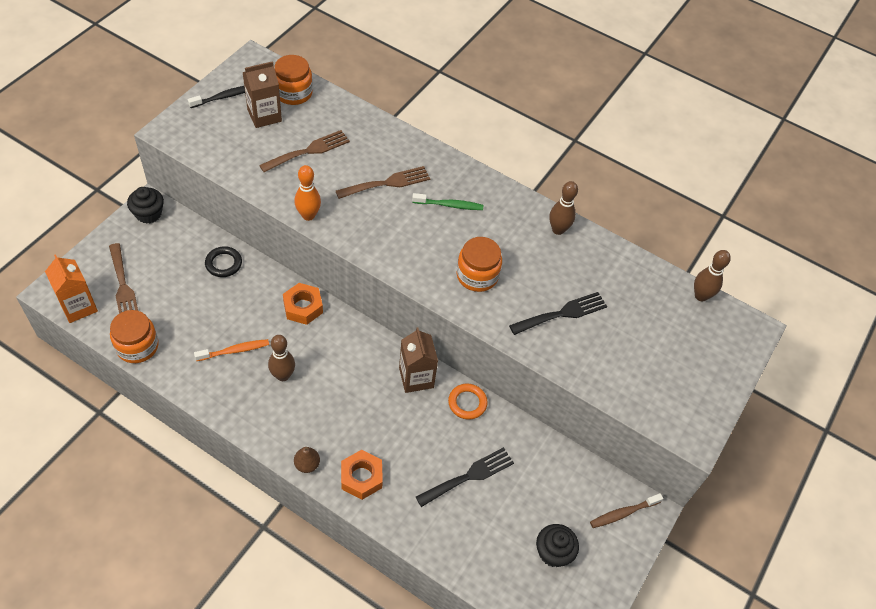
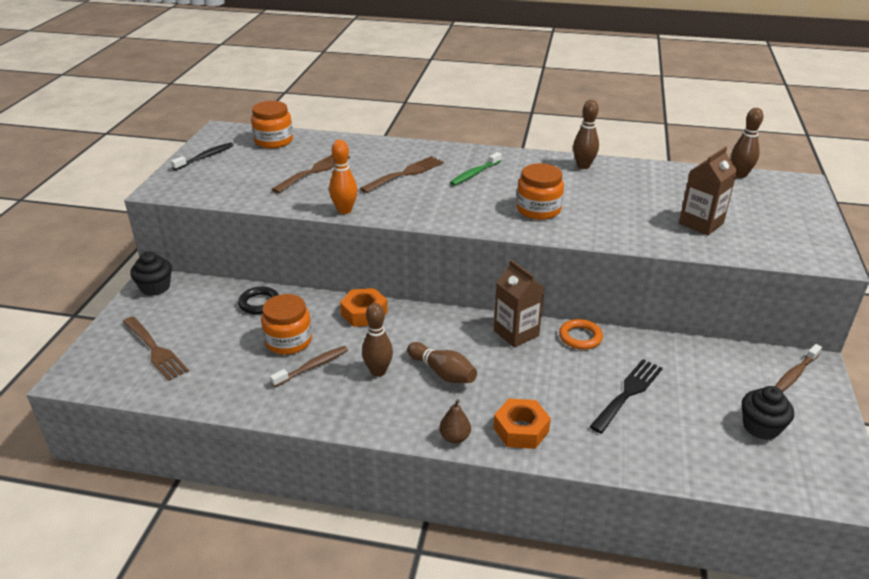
camera: 15 degrees left, 20 degrees down
(78, 307) = (109, 381): orange carton -> none
(137, 346) = (198, 395): orange jar -> orange jar (288, 341)
(235, 351) = (312, 367): orange toothbrush -> brown toothbrush
(264, 115) = (254, 159): brown carton -> brown carton (701, 223)
(332, 397) = (442, 373): none -> brown bowling pin
(449, 205) = (474, 174): green toothbrush -> green toothbrush turned 150 degrees clockwise
(562, 313) = (637, 213): black fork -> none

